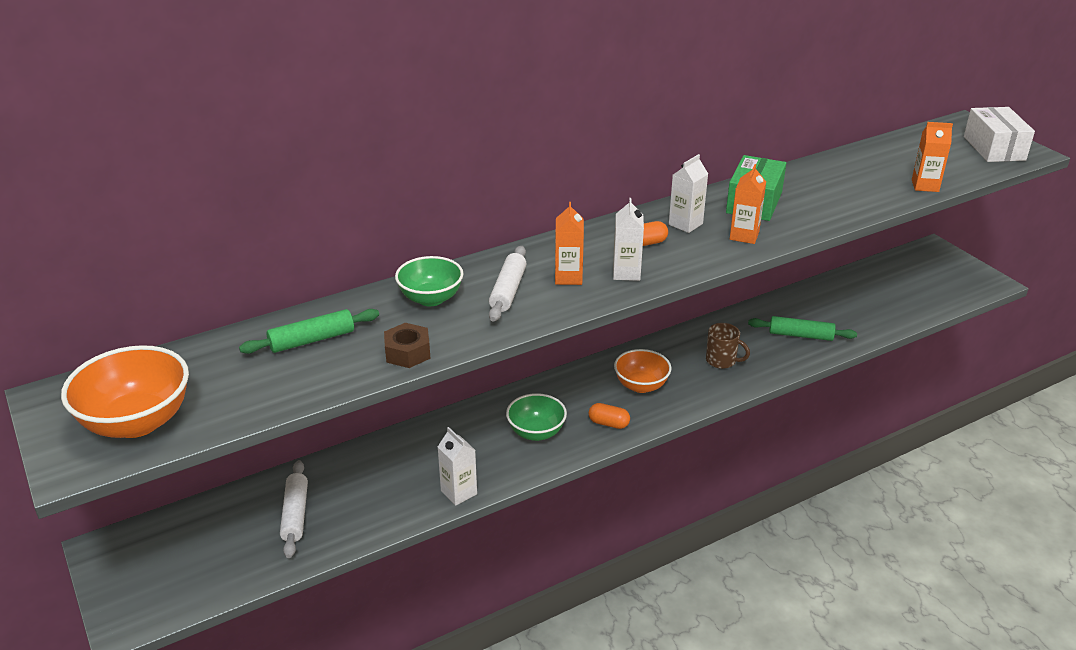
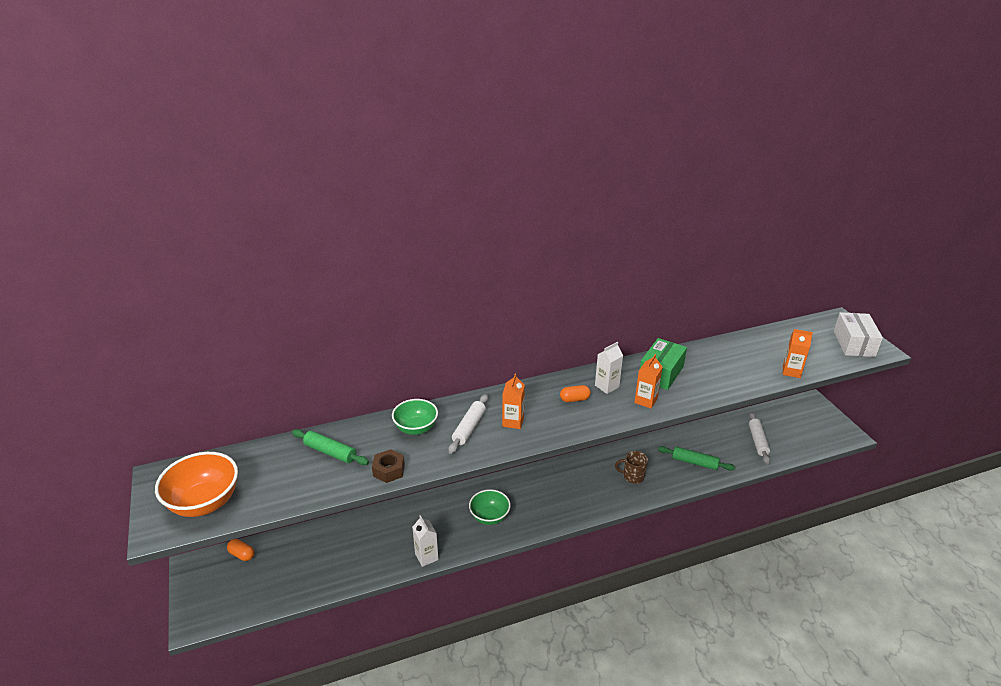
camera: 10 degrees right, 0 degrees up
(295, 514) = (317, 558): white rolling pin -> white rolling pin (758, 441)
(312, 340) = (330, 452): green rolling pin -> green rolling pin turned 45 degrees clockwise
(608, 423) = (541, 516): orange capsule -> orange capsule (242, 554)
(626, 273) = (554, 423): white carton -> none
(641, 385) = (570, 489): orange bowl -> none
(722, 361) = (632, 476): brown mug -> brown mug turned 150 degrees clockwise

